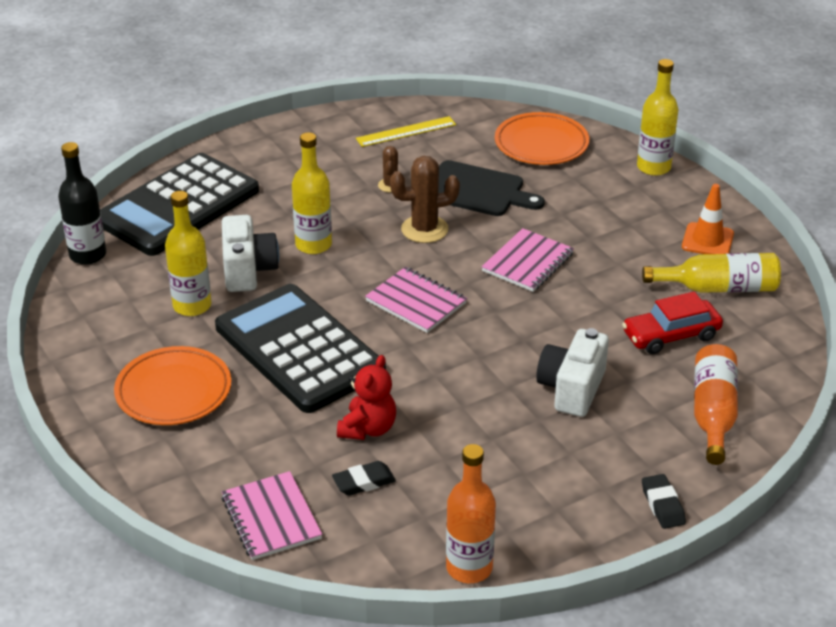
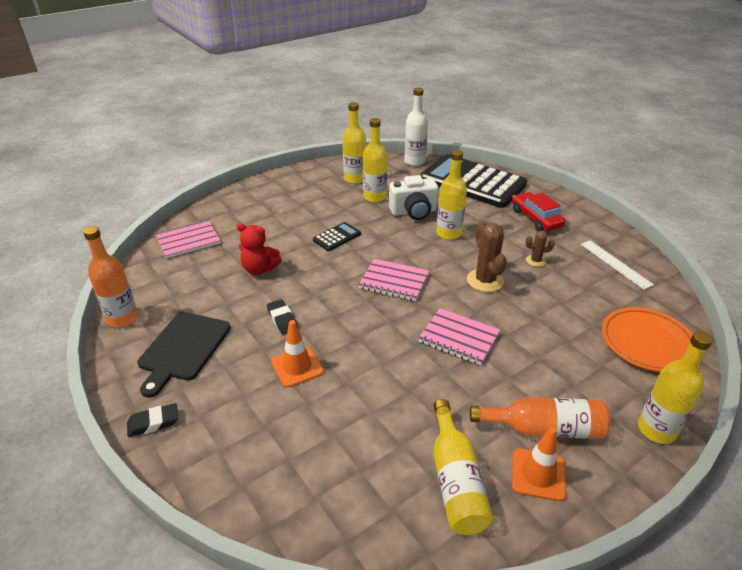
camera: 85 degrees right, 0 degrees up
(88, 255) = (414, 161): black bottle -> white bottle
(124, 324) = (355, 179): none -> yellow bottle
(173, 391) = (297, 199): orange plate -> none
(299, 349) = (337, 237): black calculator -> black calculator, size x0.41
(364, 482) = (210, 271): black eraser -> black eraser (282, 319)
(406, 132) = (615, 264): yellow ruler -> white ruler
(416, 302) = (394, 281): pink notebook -> pink notebook turned 75 degrees clockwise
(477, 190) = (550, 305): black cutting board -> black cutting board (183, 349)
(571, 389) = (297, 366): white camera -> orange traffic cone
(671, 335) = (372, 436): red car -> red car (536, 218)
(713, 413) = (261, 464): orange bottle -> orange bottle (544, 428)

